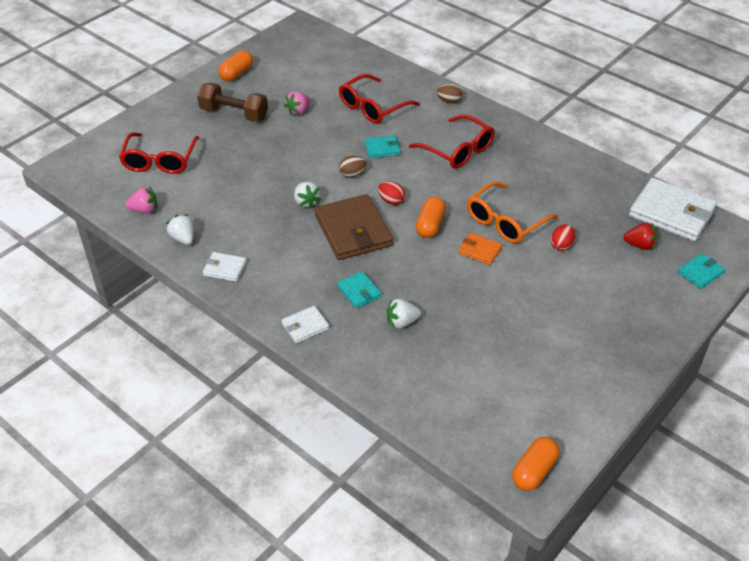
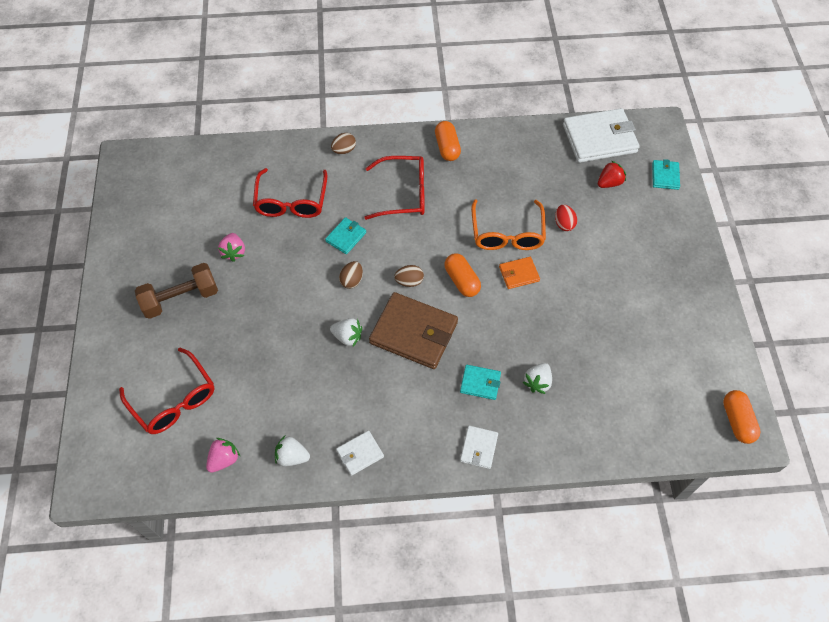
camera: 45 degrees left, 15 degrees up
(236, 73) = (130, 254): orange capsule -> orange capsule (447, 147)
(391, 201) = (409, 281): red egg -> brown egg

